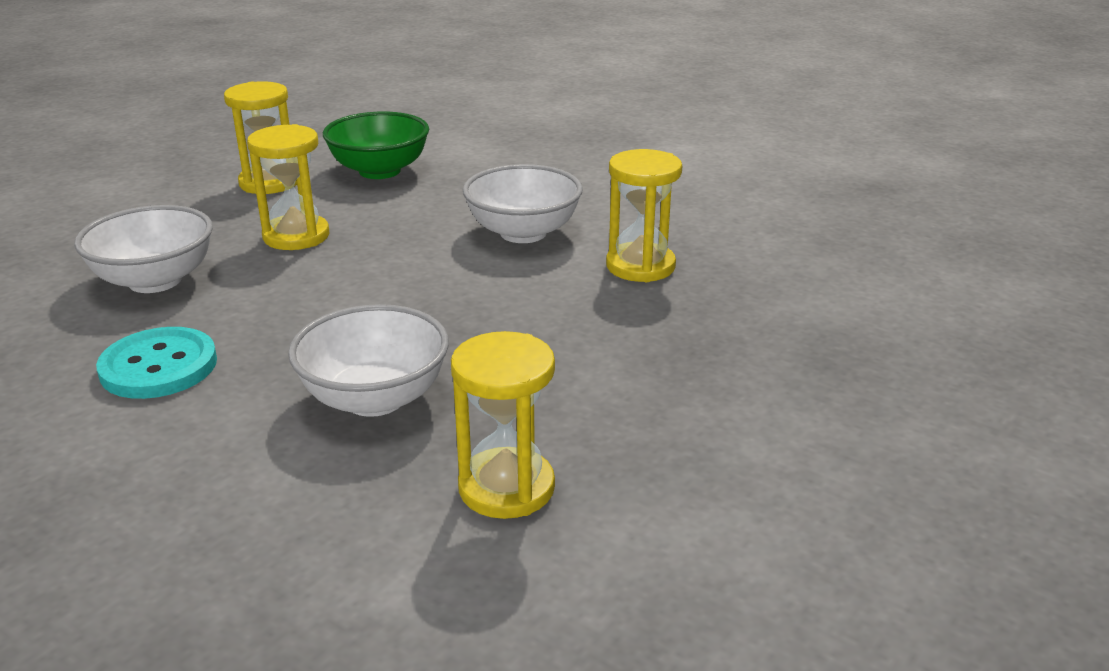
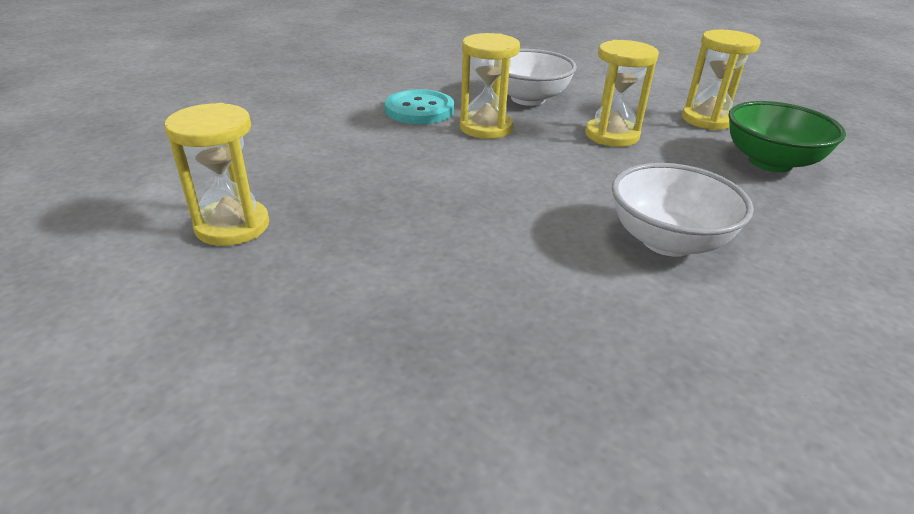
camera: 90 degrees right, 5 degrees up
(375, 398) = (365, 175): white bowl -> none
(640, 266) = (611, 322): yellow hourglass -> yellow hourglass (486, 128)

